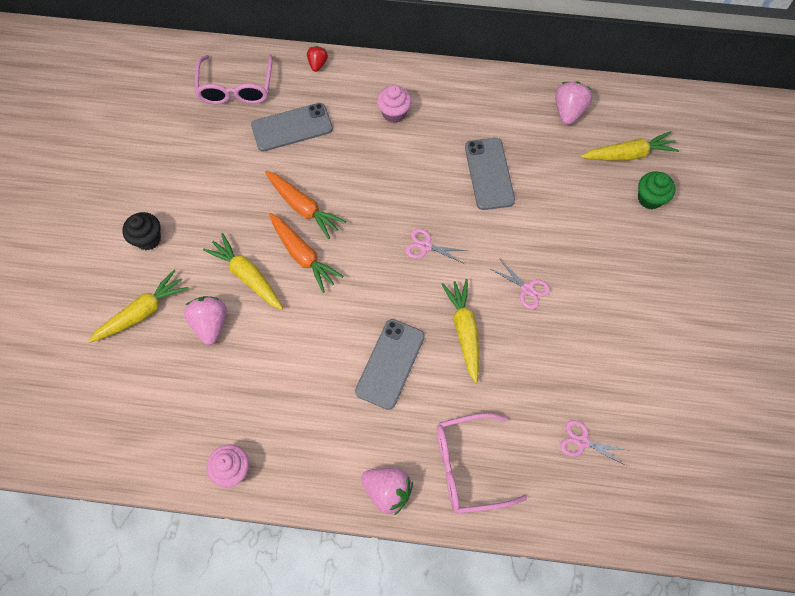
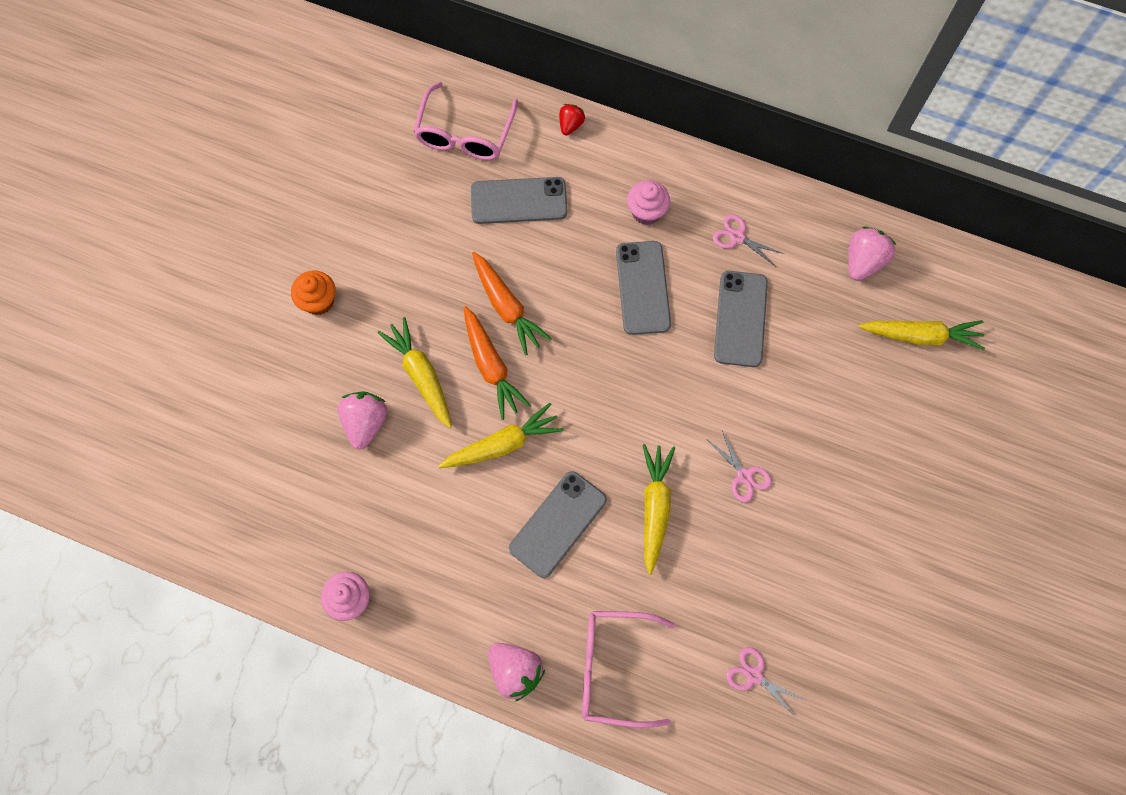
camera: 15 degrees right, 5 degrees up
(142, 312) = (293, 388): yellow carrot -> yellow carrot (503, 444)
(148, 239) = (319, 301): black cupcake -> orange cupcake
(407, 168) = (642, 288): none -> grey phone
(426, 246) = (638, 391): pink scissors -> pink scissors (737, 237)
(649, 198) = (929, 400): green cupcake -> none

